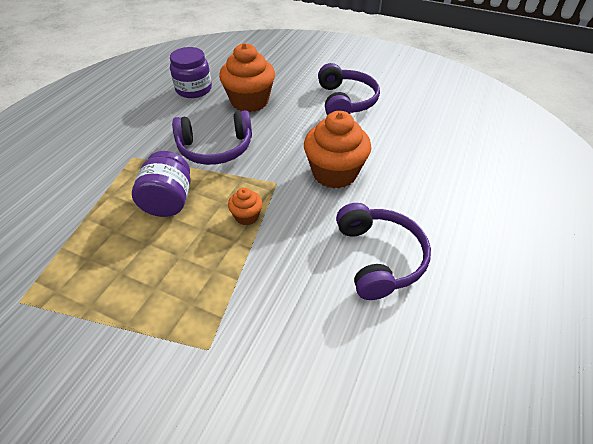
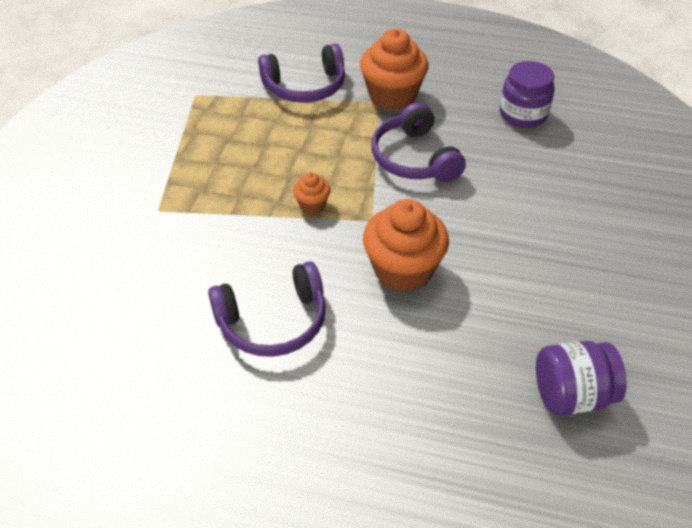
camera: 80 degrees right, 0 degrees up
(169, 201) = (320, 144): purple jar -> purple jar (571, 395)
(249, 101) = (521, 168): orange cupcake -> orange cupcake (392, 96)
(346, 101) = (570, 267): purple headphones -> purple headphones (305, 87)

